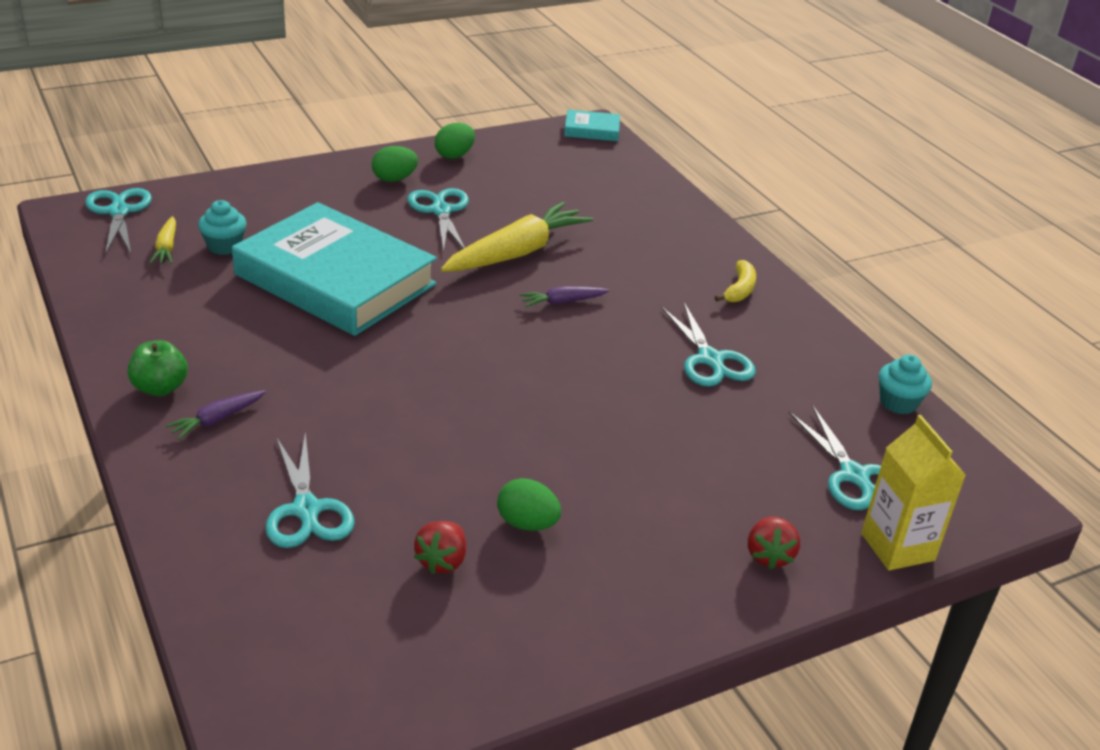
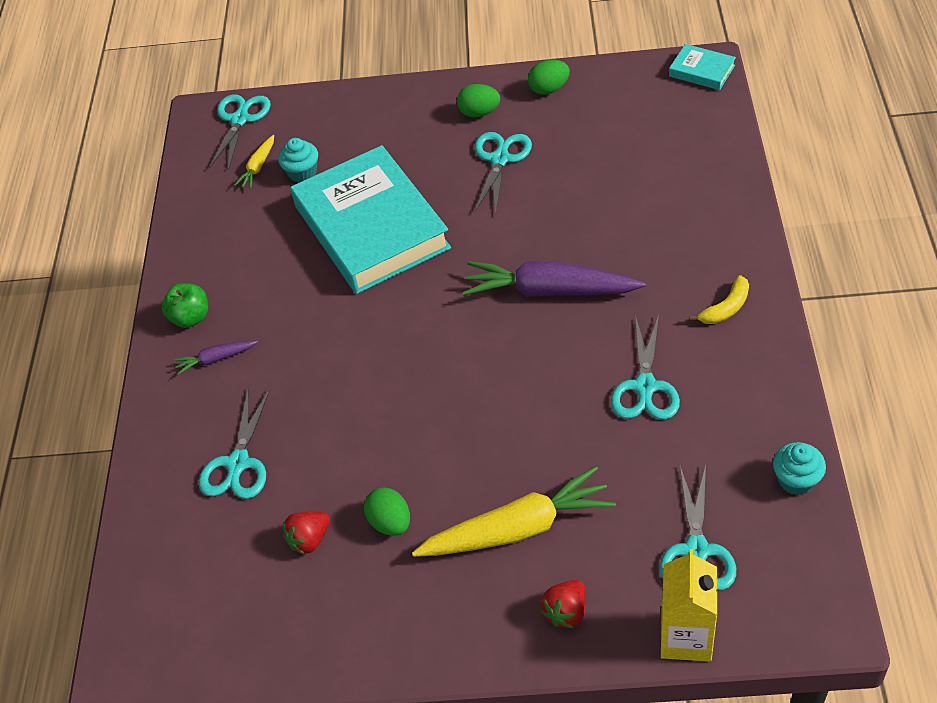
camera: 35 degrees right, 15 degrees up
(517, 252) = (541, 223): yellow carrot -> yellow carrot (518, 528)
(562, 302) = (549, 291): purple carrot -> purple carrot, size x2.13

